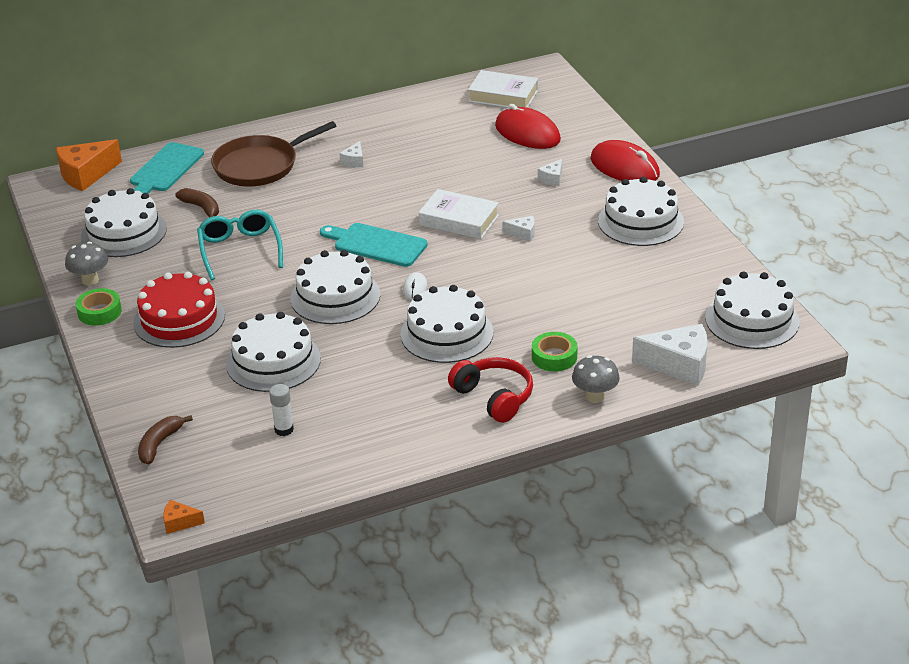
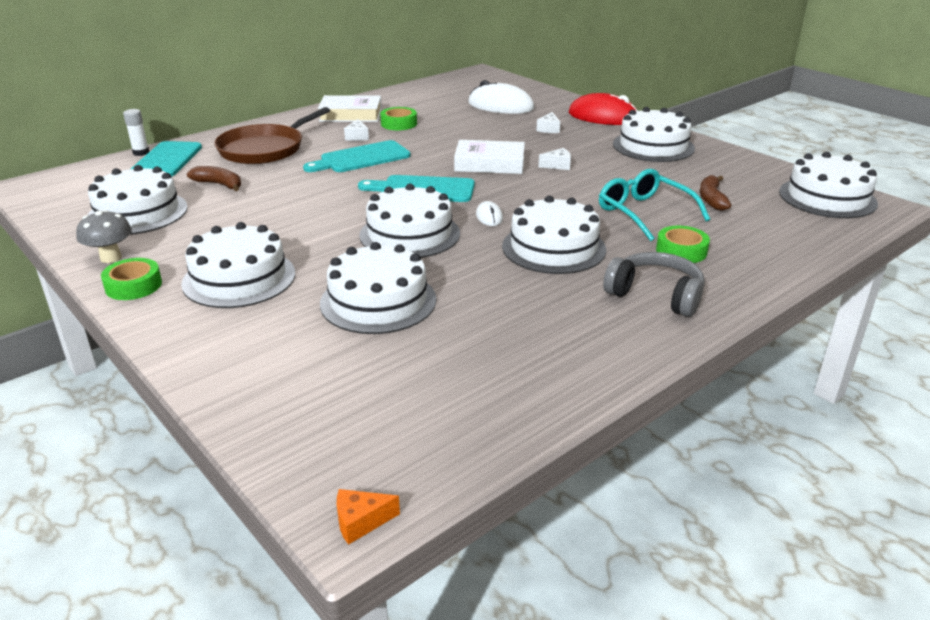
camera: 20 degrees left, 5 degrees down
(86, 175) = (76, 174): orange cheese -> none
(159, 444) = (277, 418): brown banana -> brown banana (711, 199)
(179, 319) = (239, 278): red cake -> white cake
(240, 250) = (280, 211): turquoise glasses -> turquoise glasses (644, 213)
(284, 429) = (438, 370): white glue stick -> white glue stick (141, 153)
(343, 193) = (361, 158): none -> turquoise cutting board
(405, 147) = (399, 124): none -> green tape
(494, 397) = (655, 295): red headphones -> grey headphones
(503, 96) = (460, 88): white book -> white book (351, 115)
(527, 133) = (500, 106): red mouse -> white mouse
(595, 397) = (757, 278): grey mushroom -> none
(679, 365) = (806, 239): white cheese -> none

